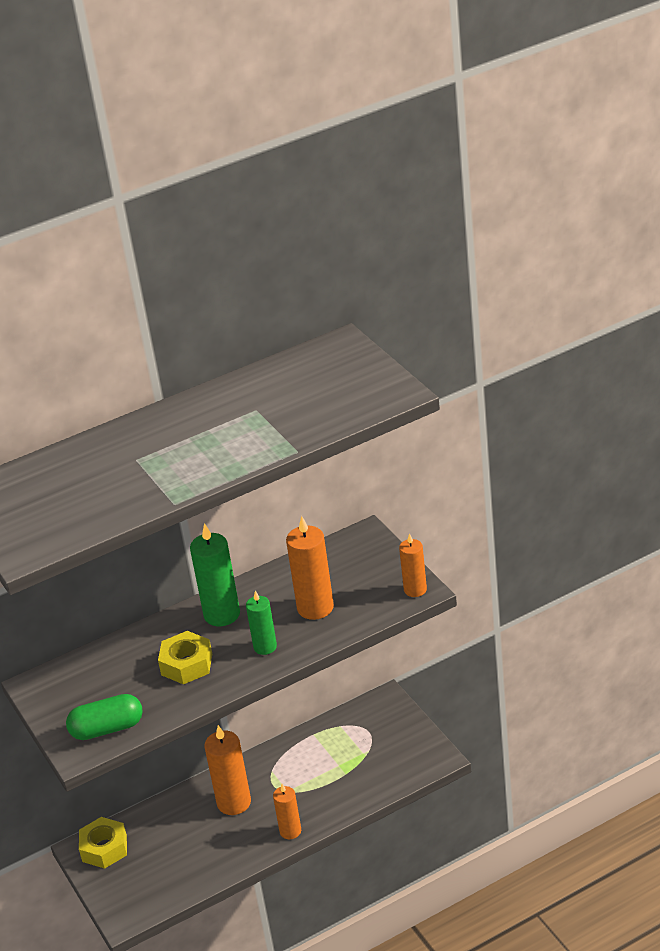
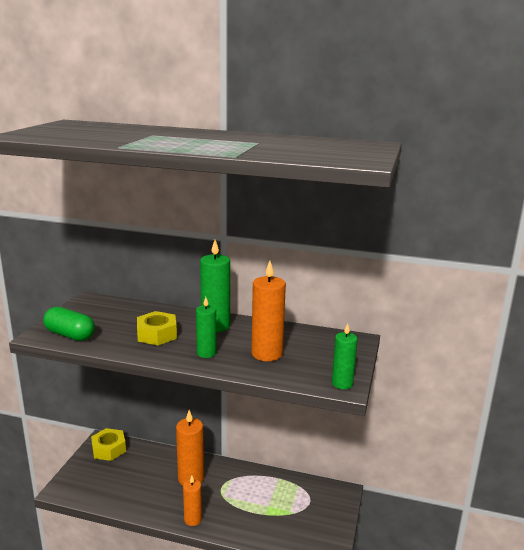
camera: 40 degrees right, 15 degrees down
(415, 590) = (342, 383): orange candle -> green candle

